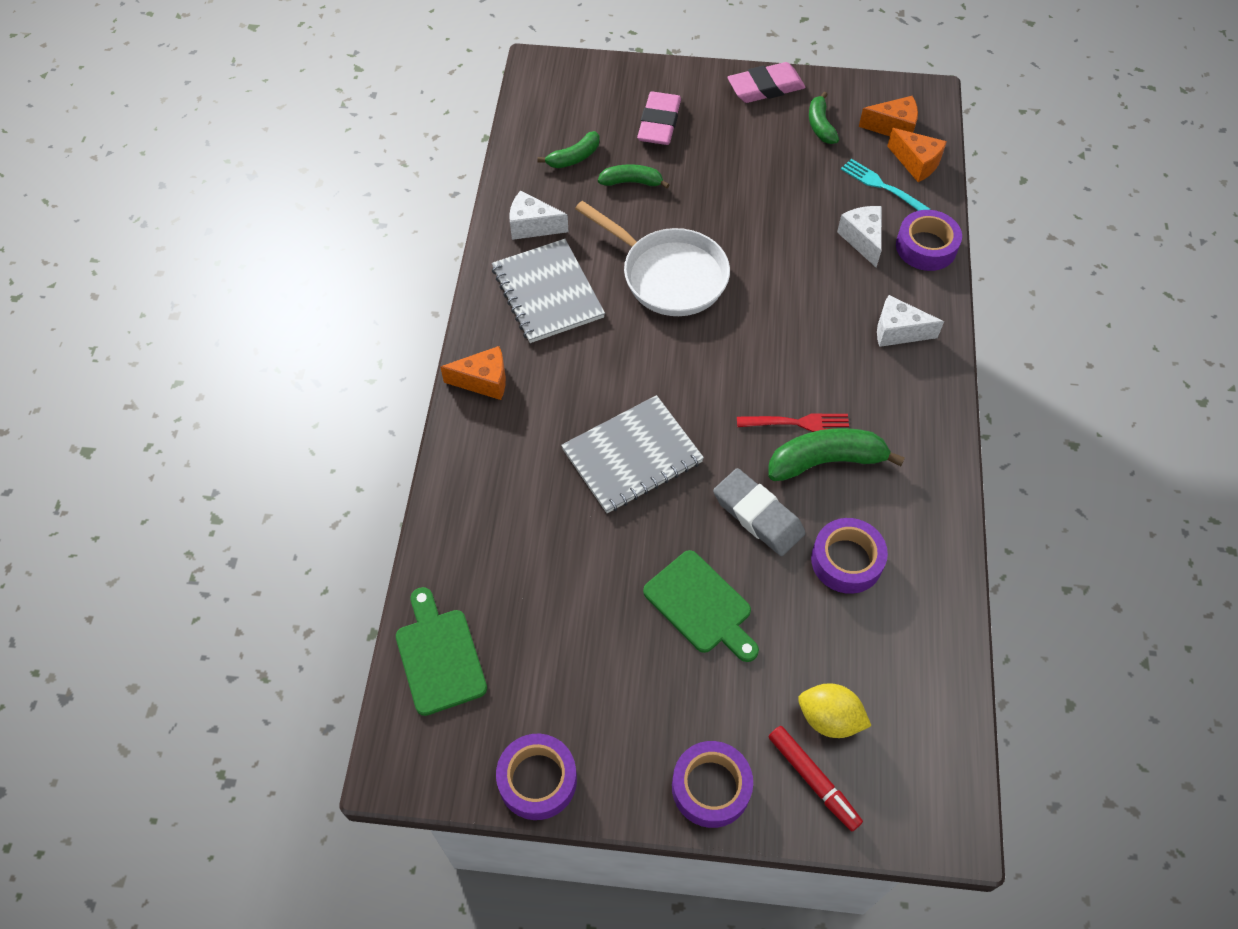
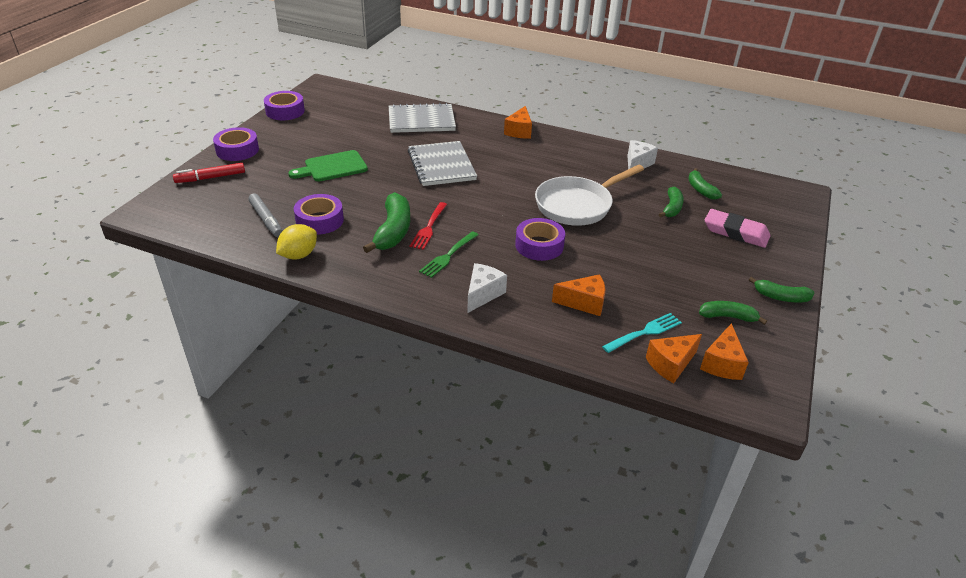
camera: 105 degrees right, 20 degrees down
(439, 656) = (364, 99): green cutting board -> none
(547, 293) = (578, 160): grey notebook -> grey notebook (421, 120)
(758, 515) = (373, 197): grey eraser -> none
(765, 87) = (780, 297): pink eraser -> green banana
(829, 719) = (235, 190): yellow lemon -> yellow lemon (298, 255)
(845, 384) = (448, 255): none -> green fork
(862, 239) = (584, 303): white cheese -> orange cheese
(879, 632) = (266, 219): none -> grey marker
(926, 247) = (565, 337): purple tape -> purple tape (539, 245)

